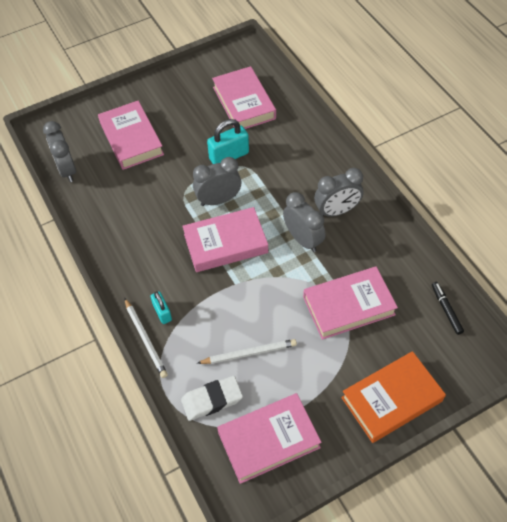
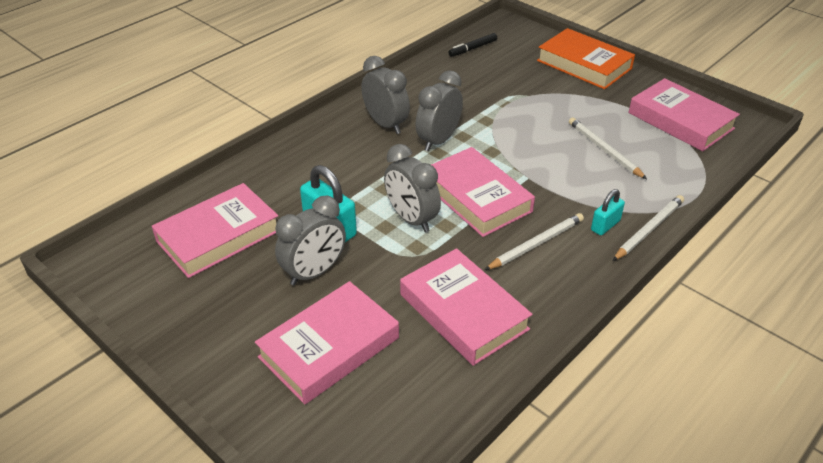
camera: 110 degrees left, 15 degrees down
(67, 170) = (428, 415): grey clock -> grey clock (314, 272)
(163, 262) = (536, 244): none -> white pencil
(212, 400) = (674, 163): white eraser -> none
(348, 306) = (504, 99): pink book -> pink book (463, 312)

